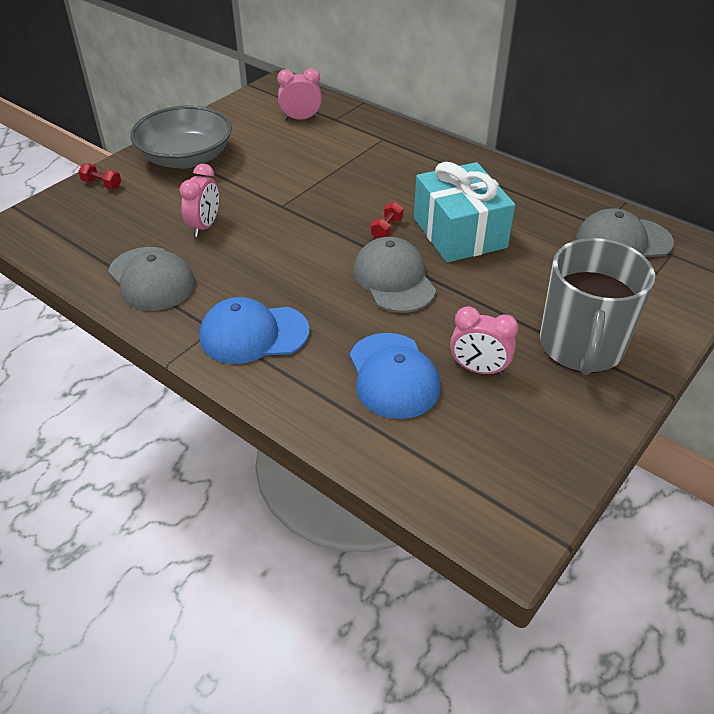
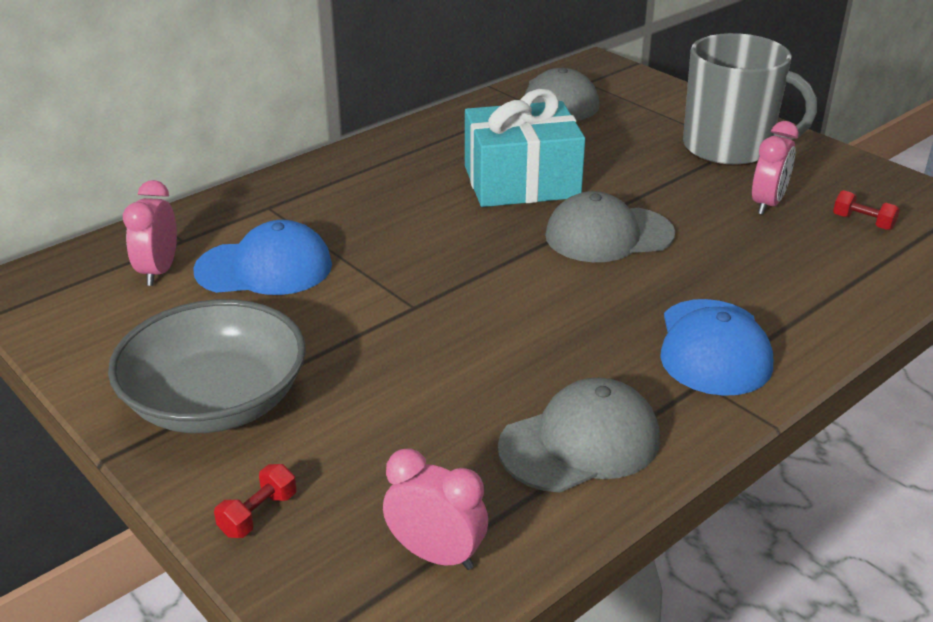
camera: 80 degrees left, 10 degrees down
(205, 226) = (447, 384): pink clock -> pink clock (436, 555)
(386, 229) = (499, 228): red dumbbell -> red dumbbell (863, 222)
(393, 376) = (783, 254): blue cap -> blue cap (264, 268)

